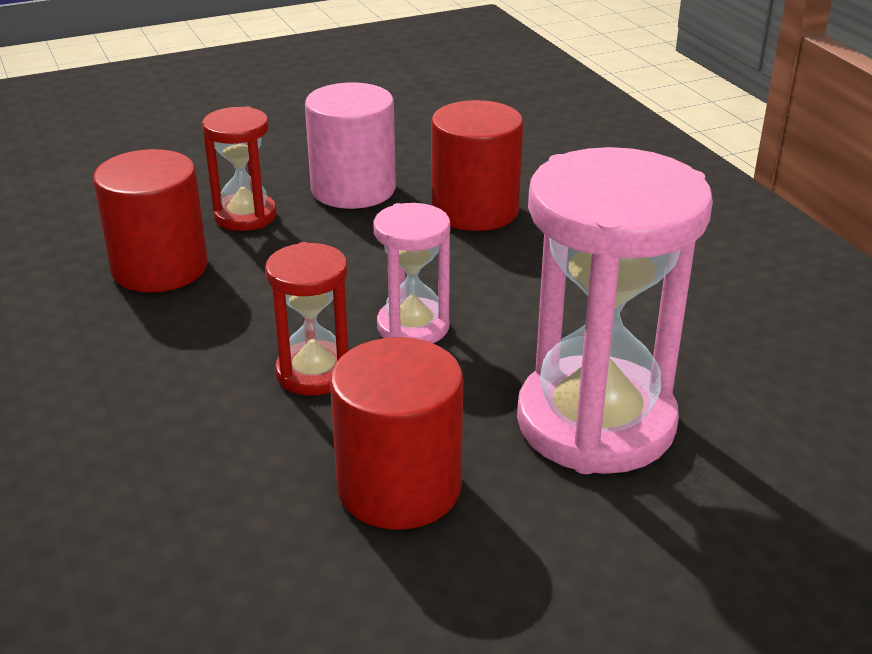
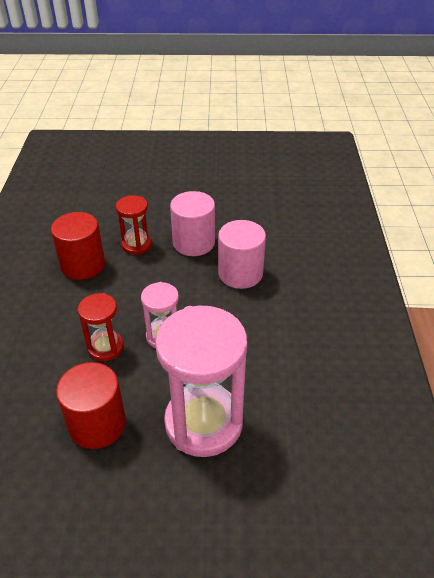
camera: 25 degrees right, 10 degrees up
(475, 210) = (240, 273): red cylinder -> pink cylinder

